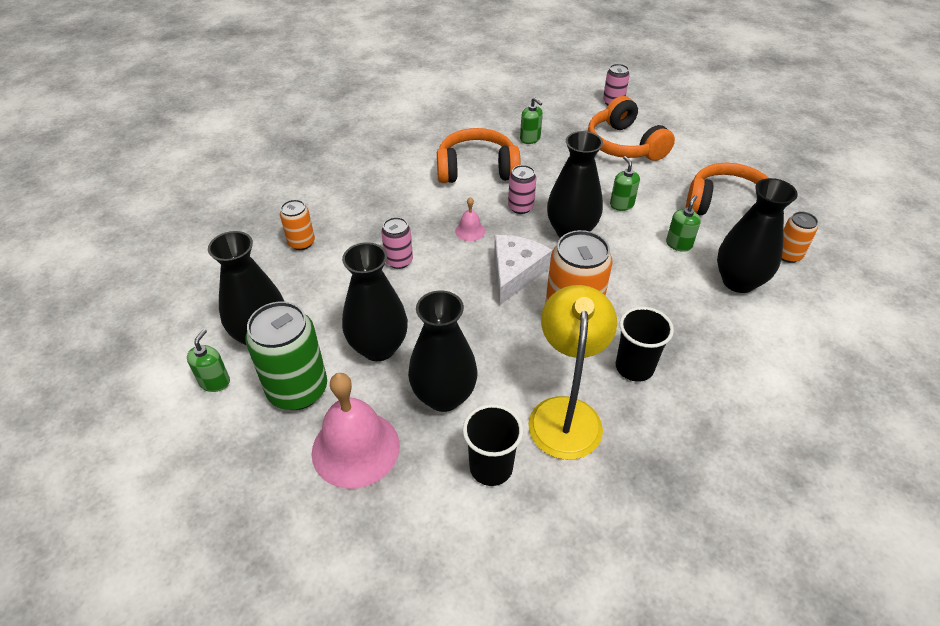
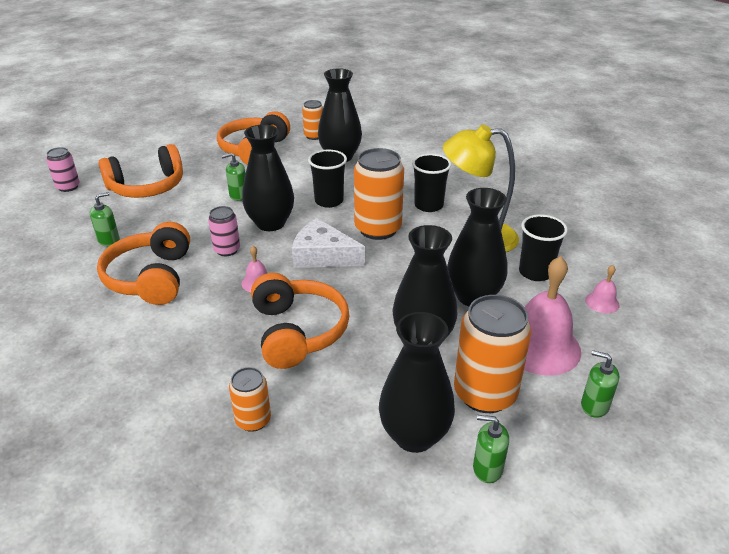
camera: 90 degrees left, 10 degrees down
(298, 390) = (485, 394): green can -> orange can
(399, 261) = (298, 331): pink can -> orange headphones
(428, 534) = (602, 302): none -> pink bell
(625, 274) = (329, 201): none -> black cup
(679, 244) = (296, 175): green soap dispenser -> green soap dispenser (594, 406)

